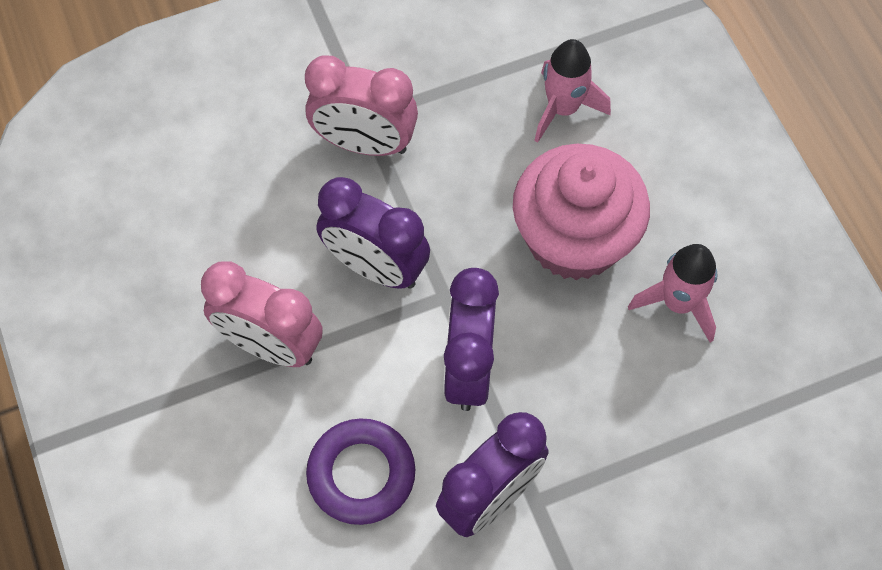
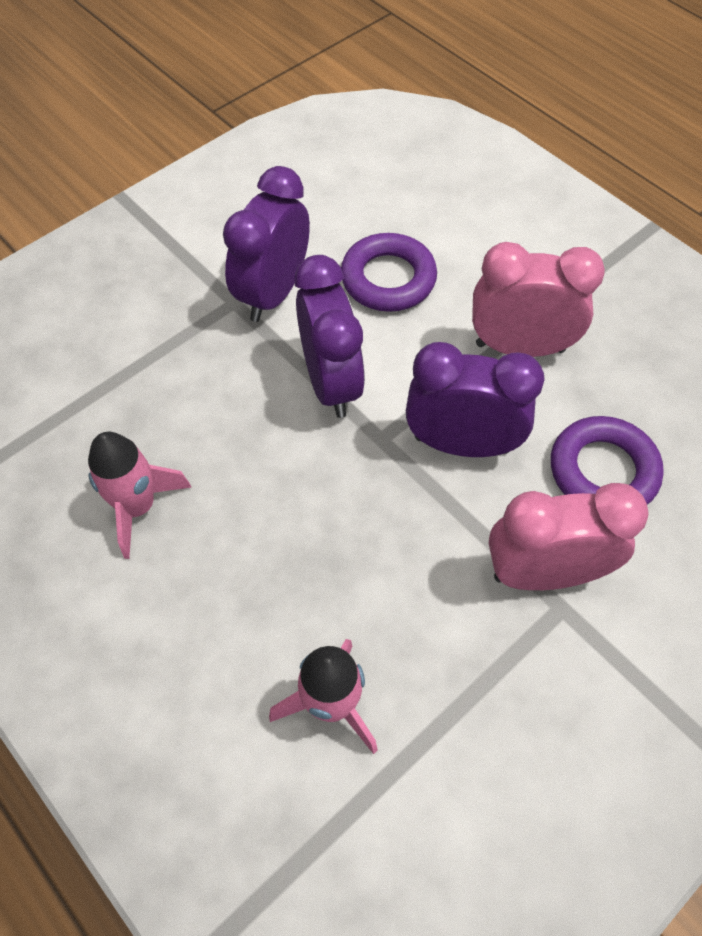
camera: 160 degrees right, 5 degrees down
(269, 204) = (603, 471): none -> purple ring
(574, 238) = (267, 540): pink cupcake -> none

